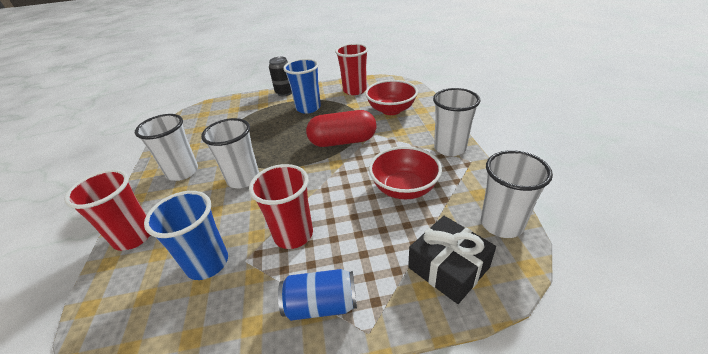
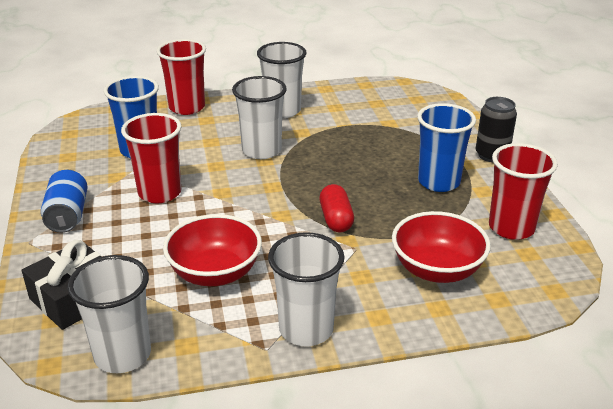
camera: 85 degrees right, 5 degrees down
(343, 141) = (336, 219): red capsule -> red capsule, size x0.59

